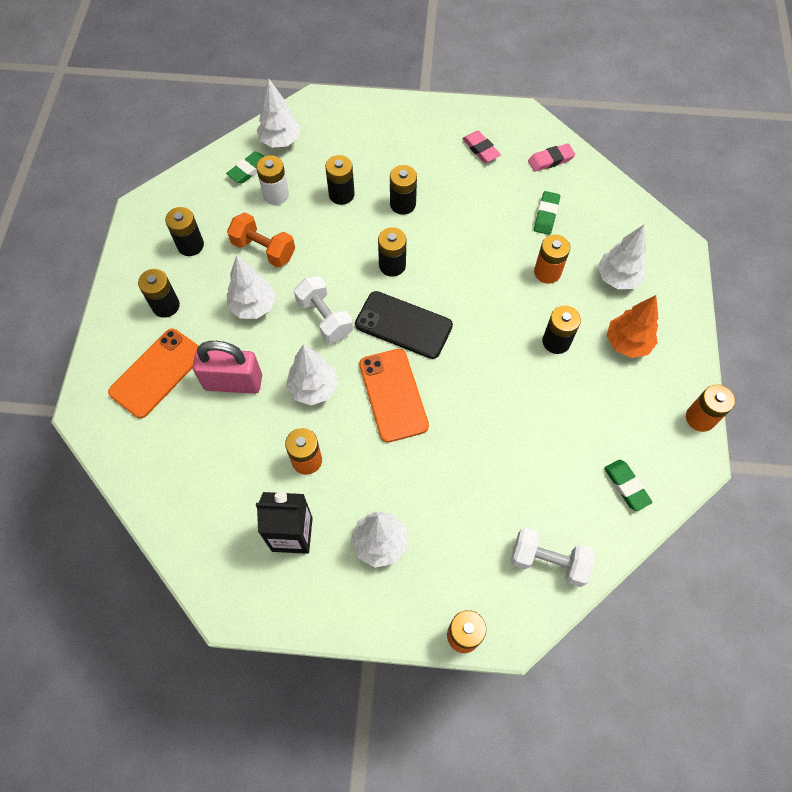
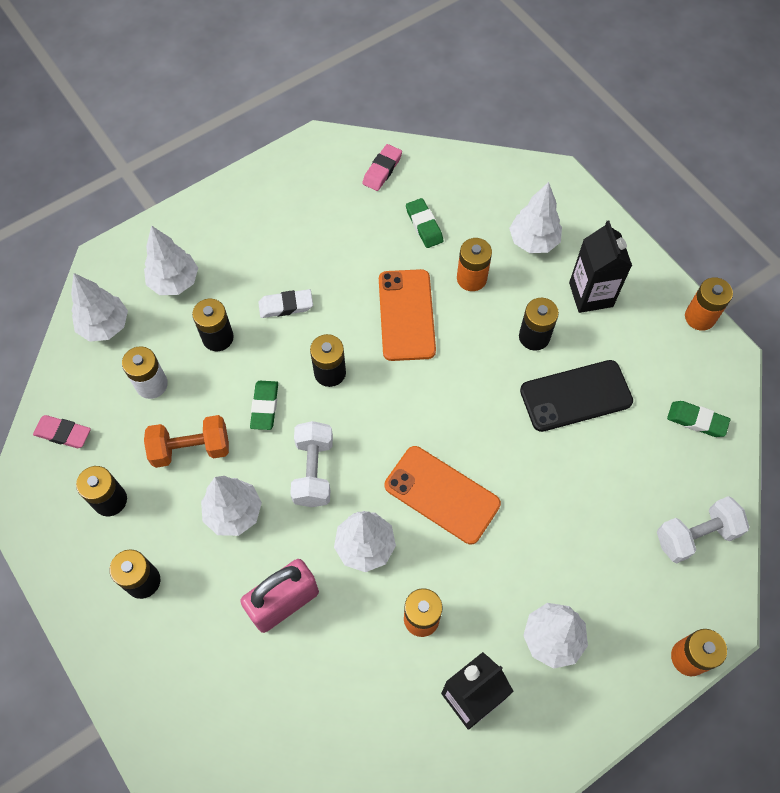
camera: 40 degrees left, 0 degrees up
(157, 373) = (198, 655): orange phone -> orange phone (406, 315)
(249, 170) = (99, 378): green eraser -> green eraser (265, 407)
(324, 318) = (313, 471): white dumbbell -> white dumbbell turned 75 degrees clockwise
(346, 142) = (174, 282): none -> white tree
(403, 204) = (286, 306): black battery -> white eraser
(403, 325) = (392, 422): black phone -> black phone (576, 396)
(481, 149) = (310, 201): pink eraser -> pink eraser (63, 433)
(627, 343) = (591, 294): orange tree -> black carton

